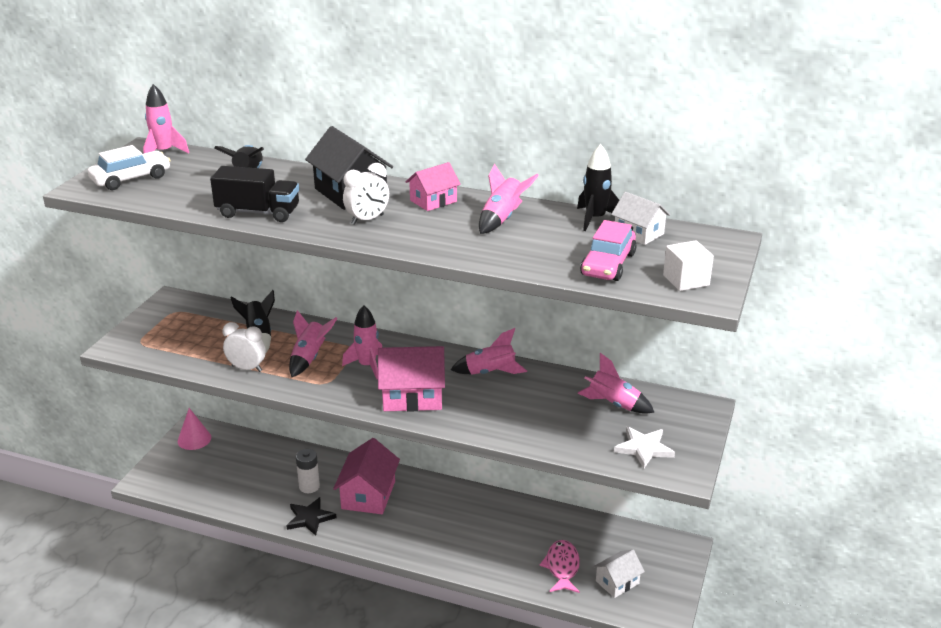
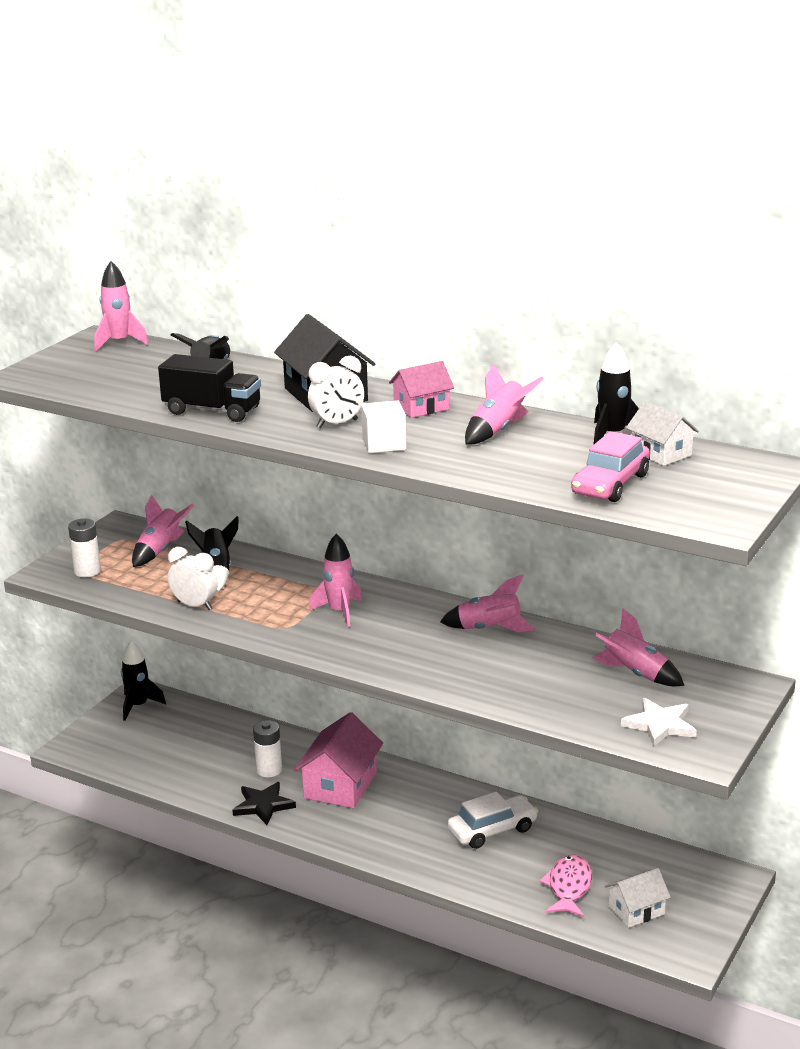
camera: 10 degrees right, 5 degrees down
(131, 179) = (76, 369): white car -> white car (492, 830)
(150, 343) = (87, 571): none -> white battery
(194, 439) = (138, 706): pink cone -> black rocket
(309, 358) = (271, 599): pink rocket -> pink rocket (160, 550)
(412, 396) = (387, 648): pink house -> none
(686, 280) = (699, 506): white cube -> white cube (384, 444)

